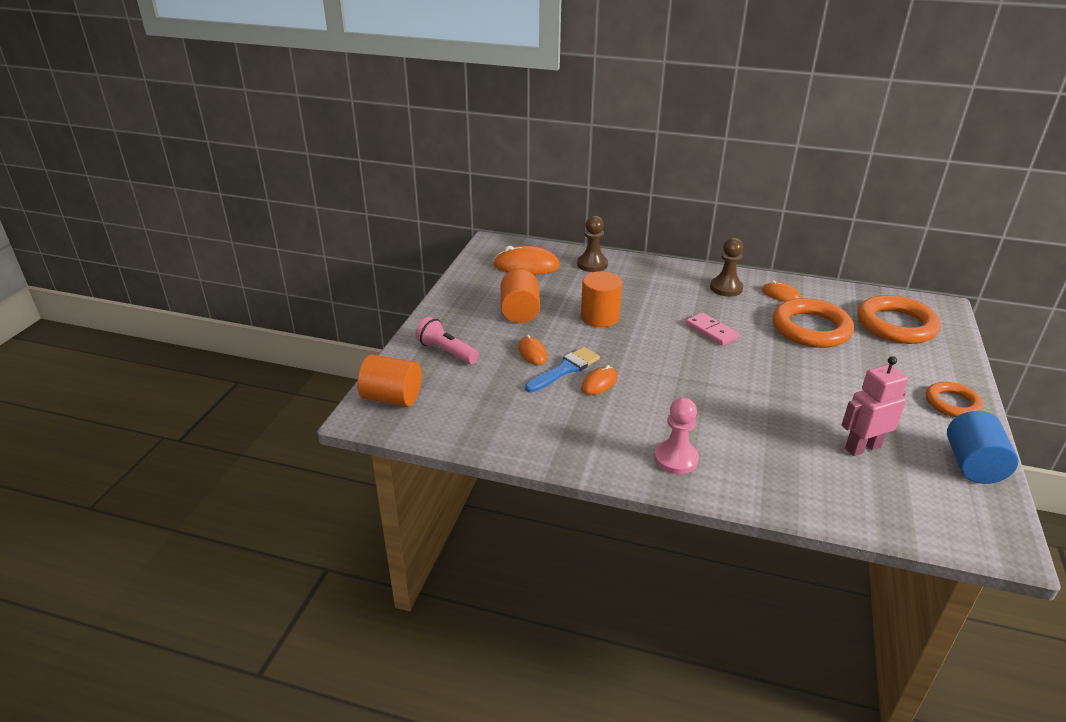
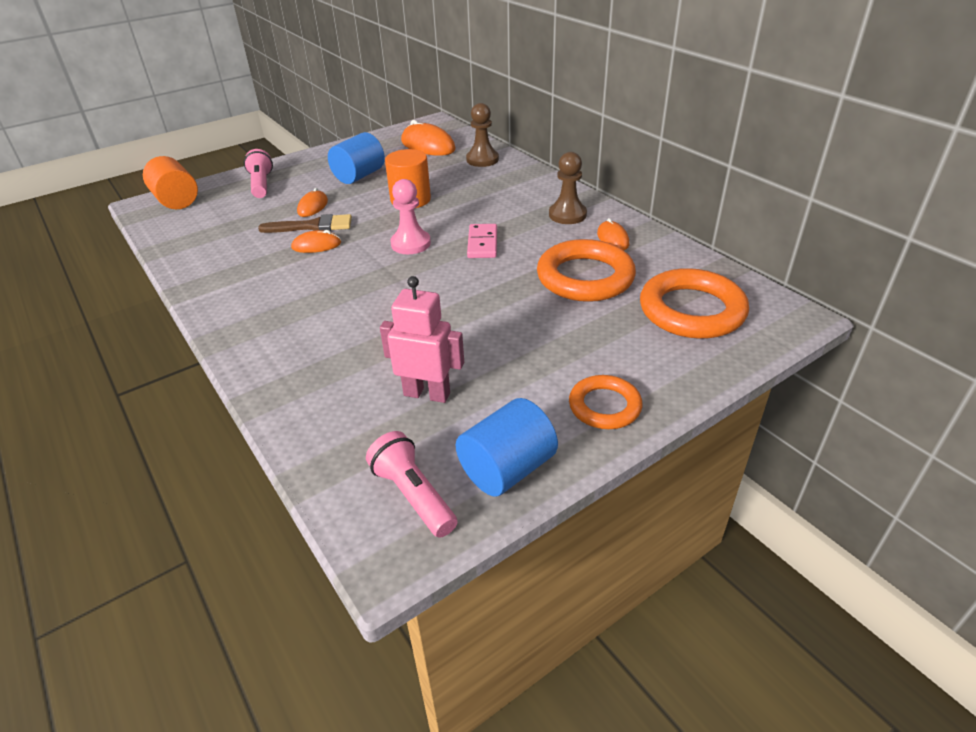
camera: 40 degrees right, 5 degrees up
(520, 312) = (359, 176): orange cylinder -> blue cylinder
(565, 369) = (313, 226): blue brush -> brown brush
(676, 459) = (262, 322): pink pawn -> pink pawn (410, 244)
(961, 508) = (413, 495): none -> pink flashlight

